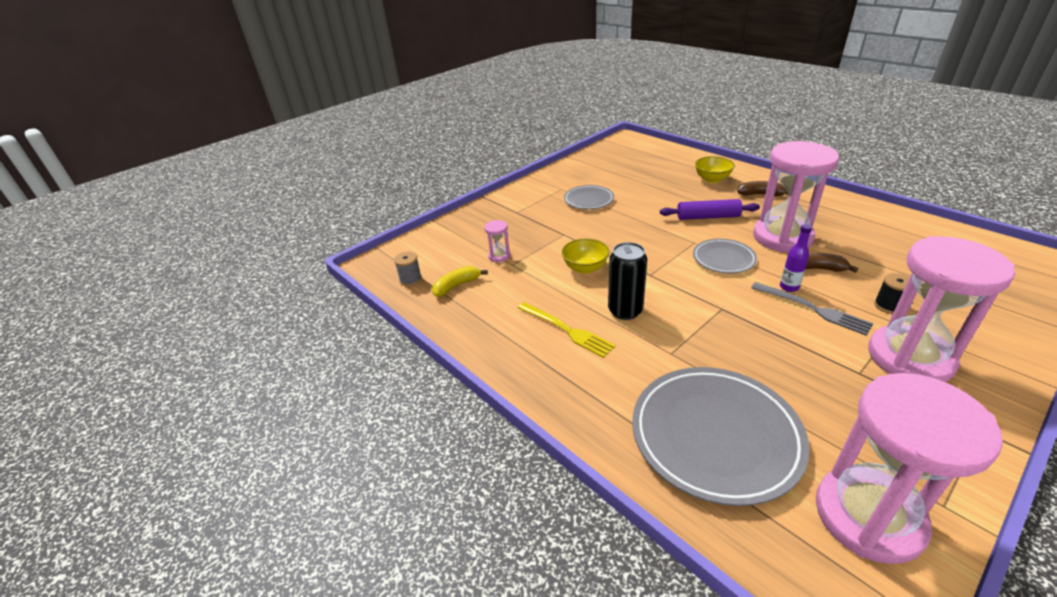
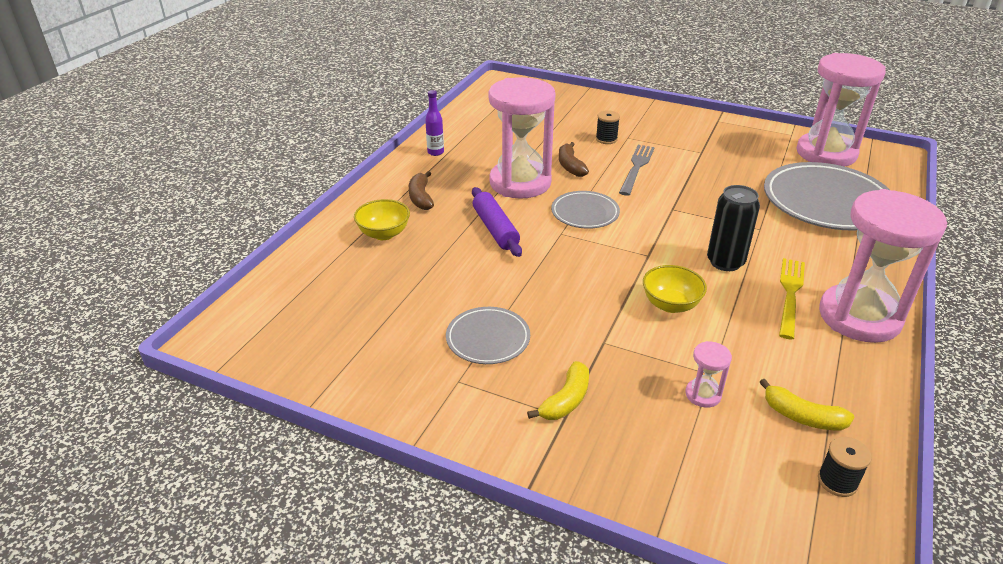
camera: 115 degrees left, 0 degrees up
(410, 280) = (837, 481): grey spool -> black spool
(527, 214) = (566, 400): none -> yellow banana
(789, 287) = (611, 178): purple bottle -> purple bottle (435, 152)
(909, 358) = (667, 135): pink hourglass -> pink hourglass (859, 317)

